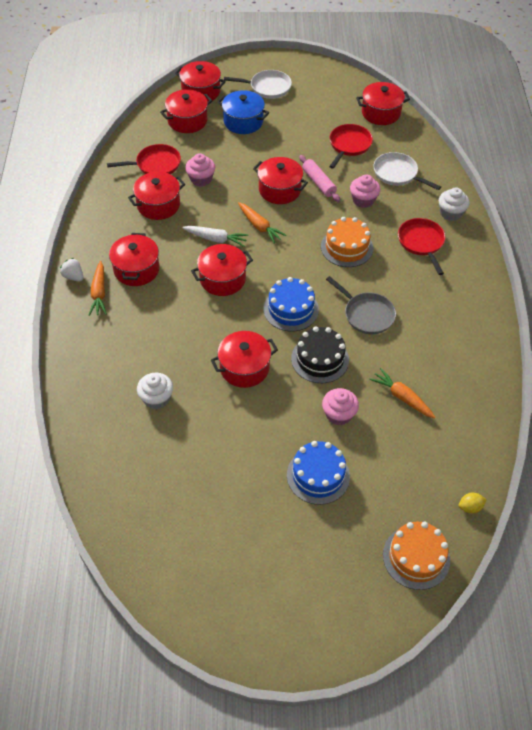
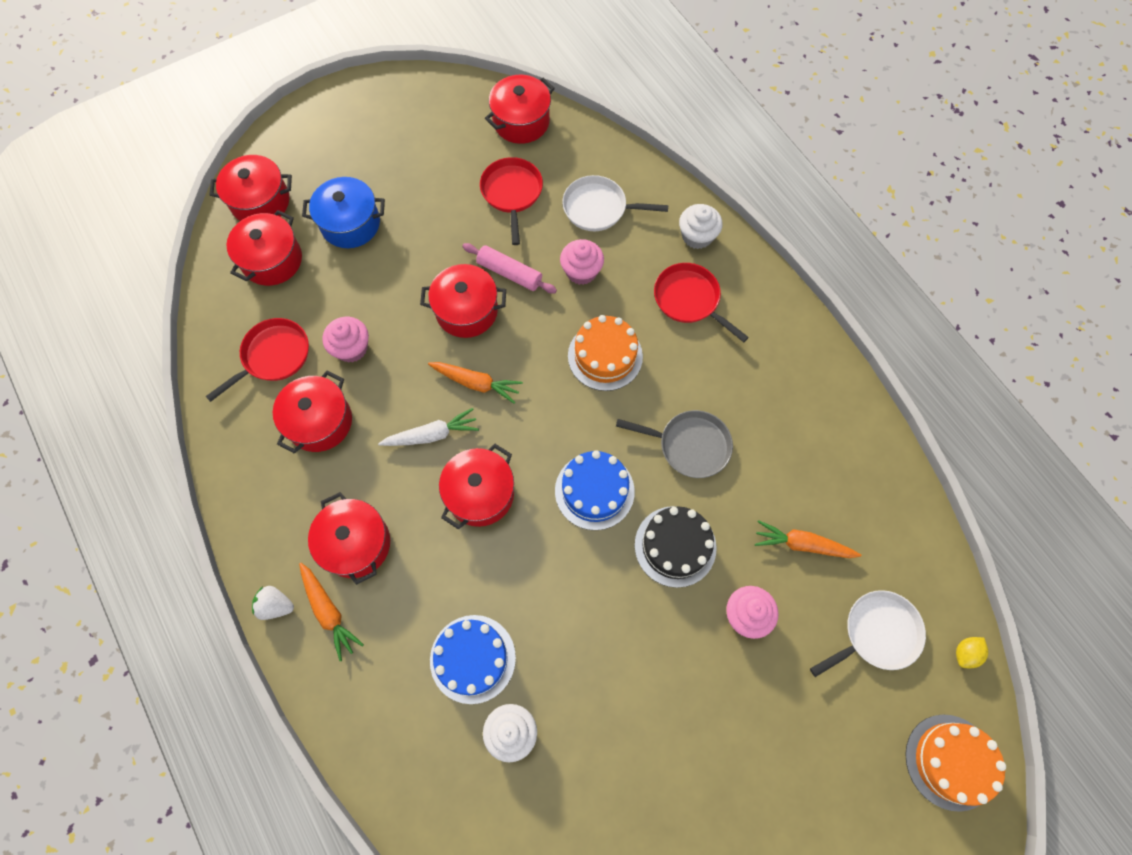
camera: 30 degrees left, 15 degrees up
(244, 368) = (592, 615): red pot -> none
(267, 87) = (348, 150): white pan -> white pan (877, 633)
(318, 475) = (776, 720): blue cake -> blue cake (472, 658)

